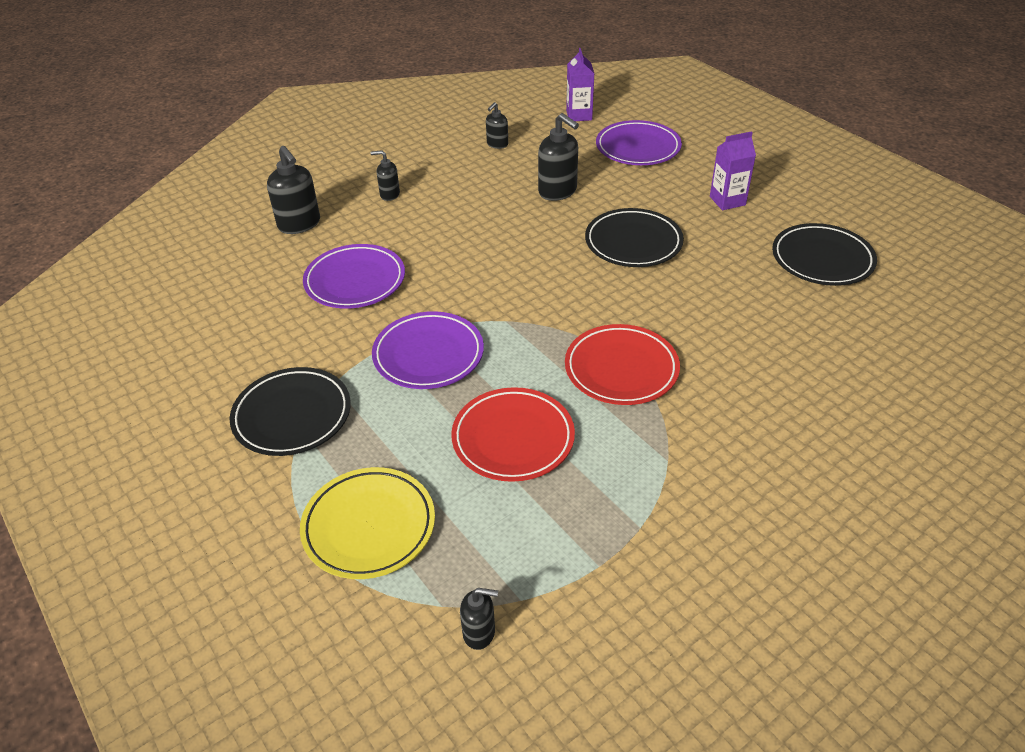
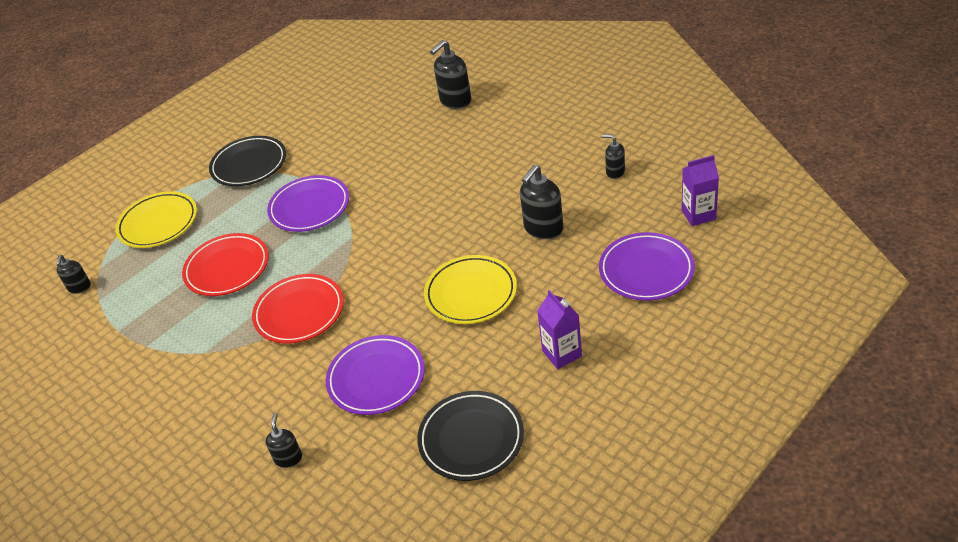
camera: 85 degrees right, 0 degrees up
(355, 281) = (389, 149): purple plate -> purple plate (376, 378)
(389, 194) = (509, 132): black soap dispenser -> black soap dispenser (288, 458)
(633, 242) = (471, 293): black plate -> yellow plate

